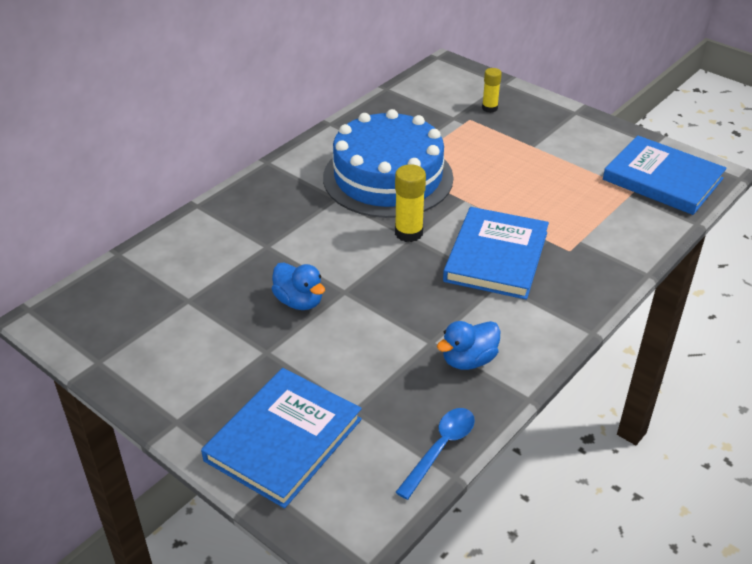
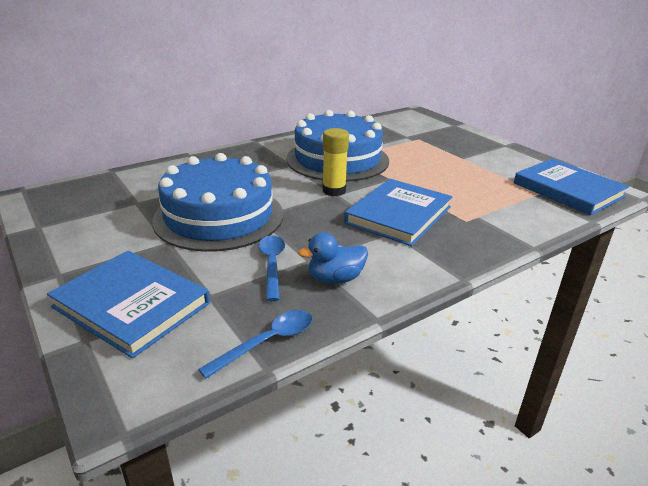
camera: 15 degrees right, 10 degrees down
(283, 439) = (132, 305): blue book -> blue book turned 75 degrees clockwise
(299, 301) = (219, 216): blue duck -> blue cake
(396, 357) = (272, 265): none -> blue spoon
(489, 108) = (437, 135): yellow glue stick -> none

